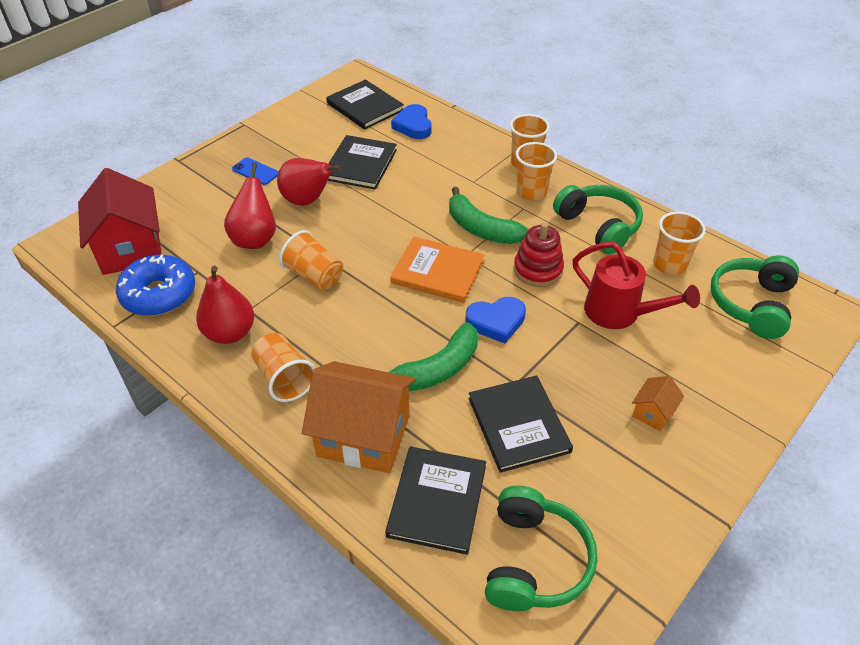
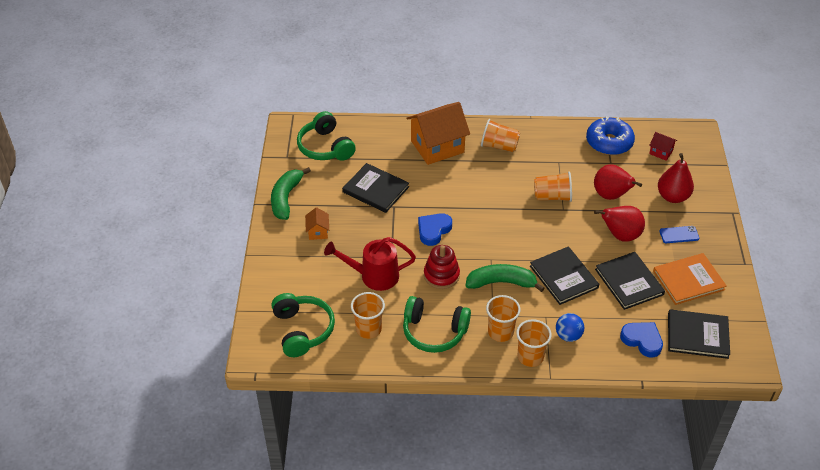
camera: 140 degrees right, 0 degrees up
(130, 248) = (661, 152): red house -> red house, size x0.45
(230, 333) = (550, 148): red pear -> red pear (672, 196)
(437, 272) = (493, 239): orange book -> orange book (688, 280)
(437, 369) = (437, 190): green banana -> green banana (286, 198)
(437, 501) = (382, 143): black book -> black book (564, 277)
(471, 159) = (568, 335): none -> blue ball

